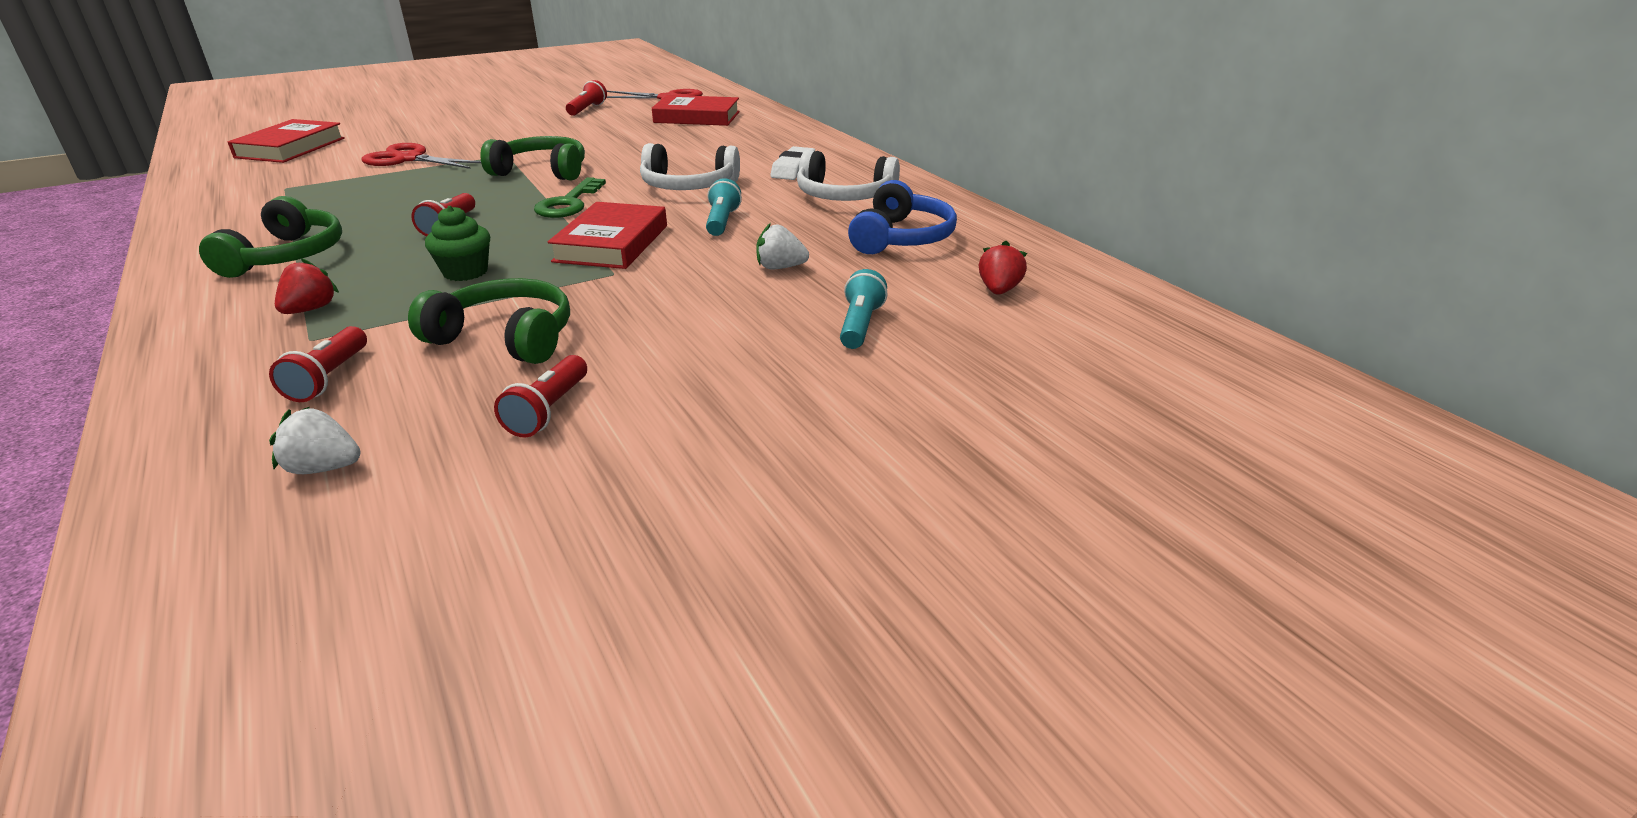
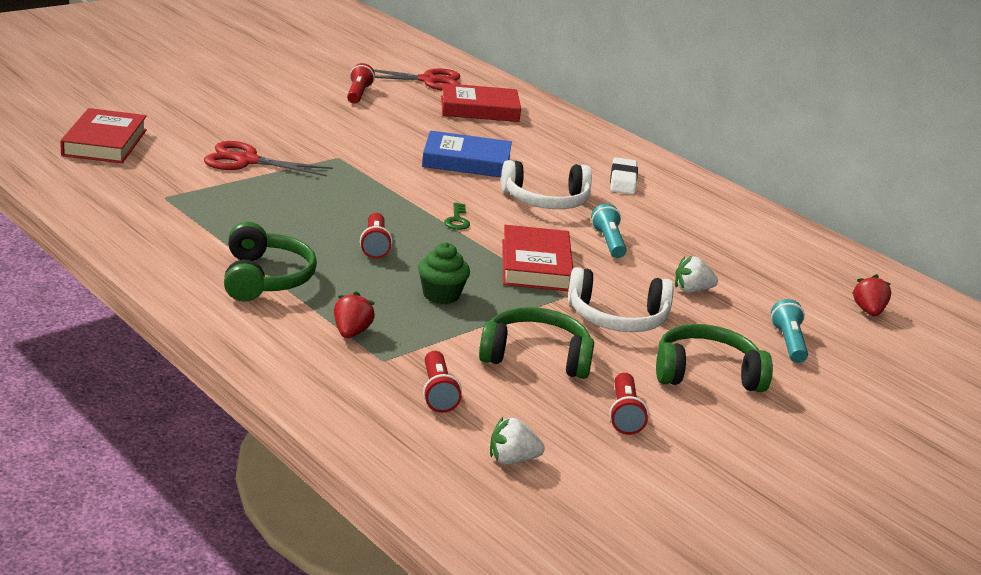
camera: 15 degrees left, 5 degrees down
(542, 171) = (395, 180): green headphones -> green headphones (706, 373)
(569, 203) = (457, 220): green key -> green key, size x0.58
(637, 156) = (466, 161): none -> blue book
(844, 196) = (689, 214): white headphones -> white headphones (617, 318)
(901, 238) = (766, 260): blue headphones -> none

